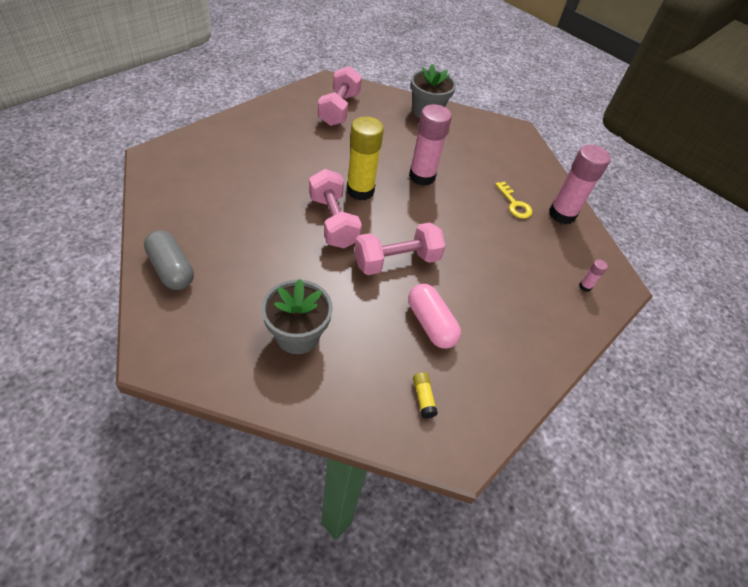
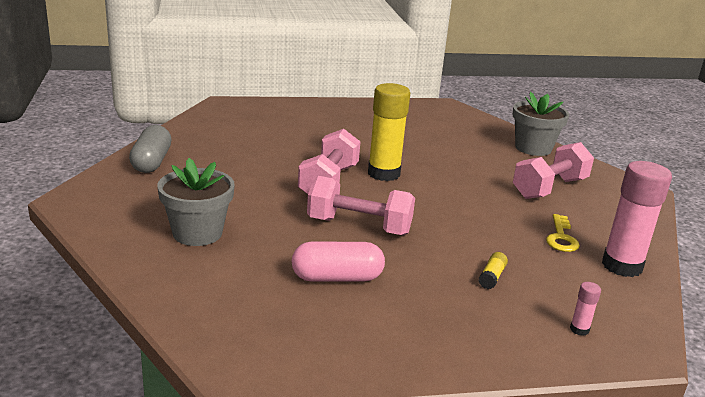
camera: 40 degrees right, 25 degrees down
(339, 109) = (432, 122): pink dumbbell -> pink dumbbell (549, 188)
(422, 176) = (466, 185): pink glue stick -> none
(423, 398) = (258, 320): yellow glue stick -> yellow glue stick (492, 277)
(430, 324) = (337, 278): pink capsule -> pink capsule turned 75 degrees clockwise

